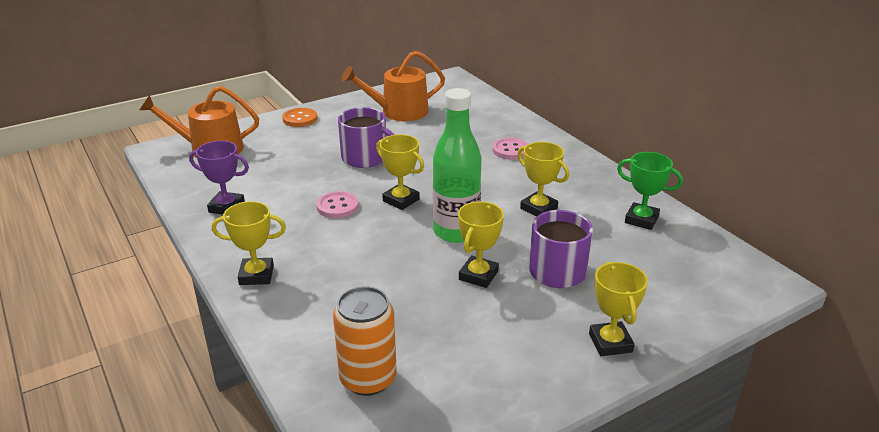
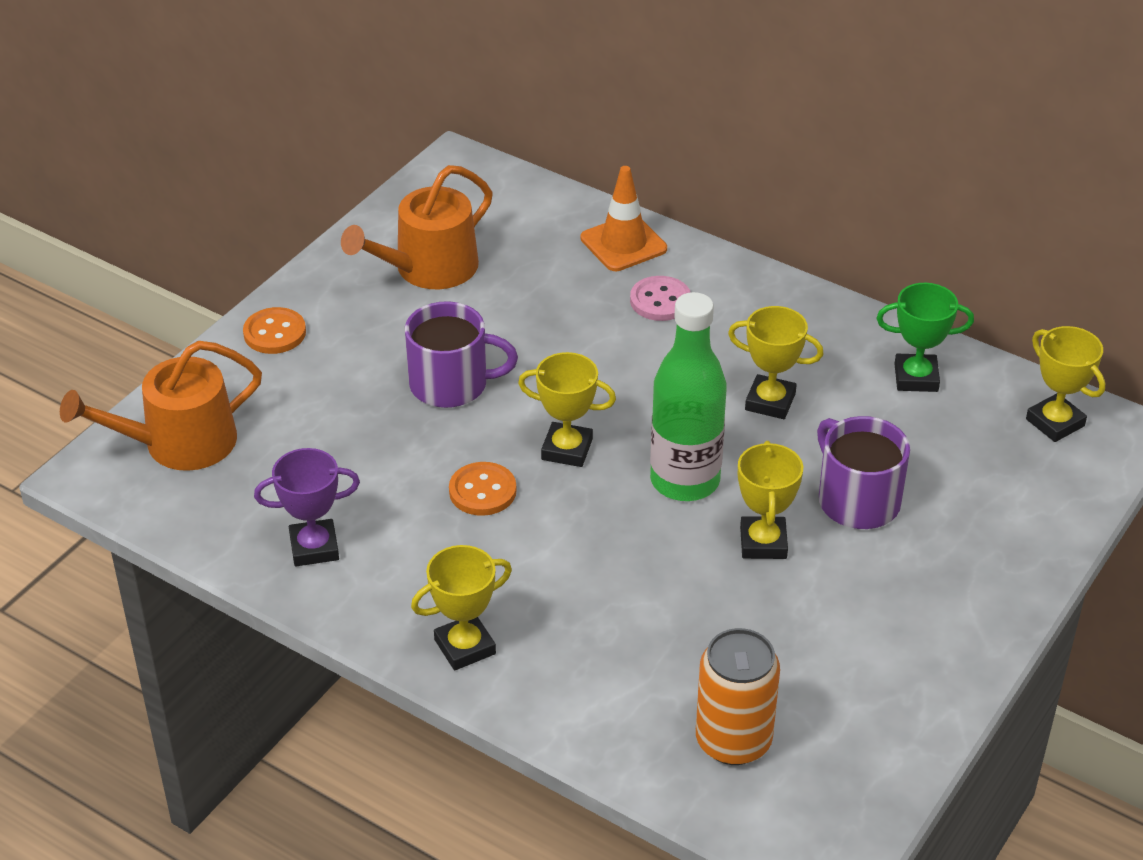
camera: 25 degrees left, 10 degrees up
(337, 206) = (482, 491): pink button -> orange button
(510, 123) = (623, 244): none -> orange traffic cone
(610, 343) = (982, 586): yellow trophy -> yellow trophy (1055, 422)

